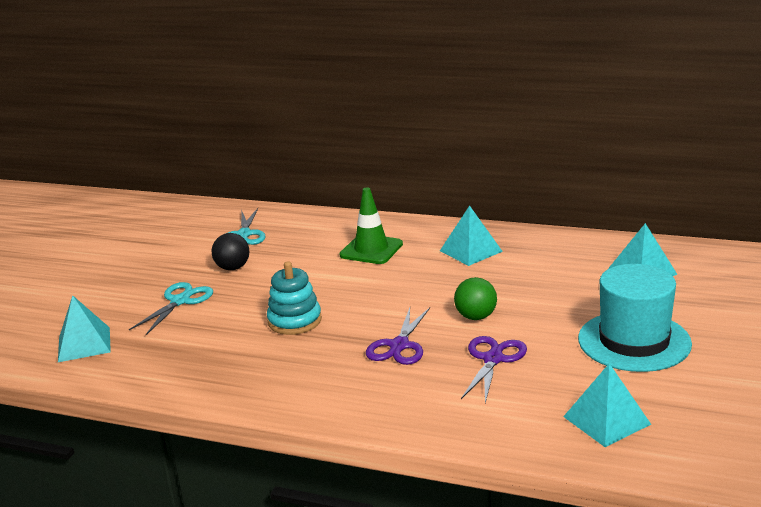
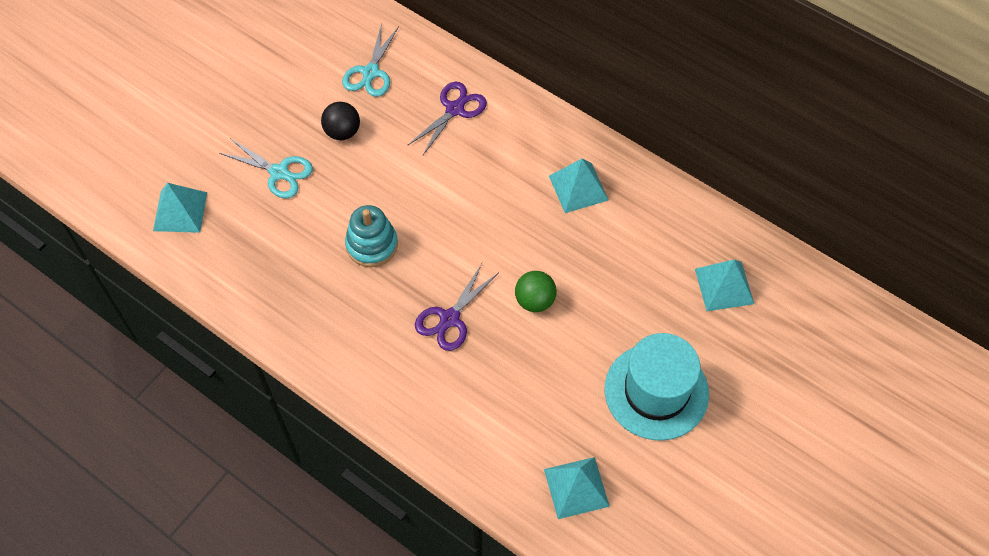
camera: 15 degrees right, 35 degrees up
(180, 301) = (279, 172): turquoise scissors -> turquoise scissors turned 75 degrees clockwise
(371, 250) = (484, 149): green traffic cone -> none
(493, 359) = (521, 370): purple scissors -> purple scissors (454, 109)

